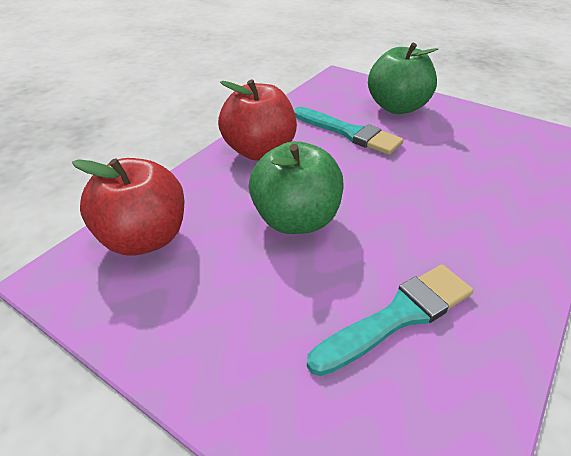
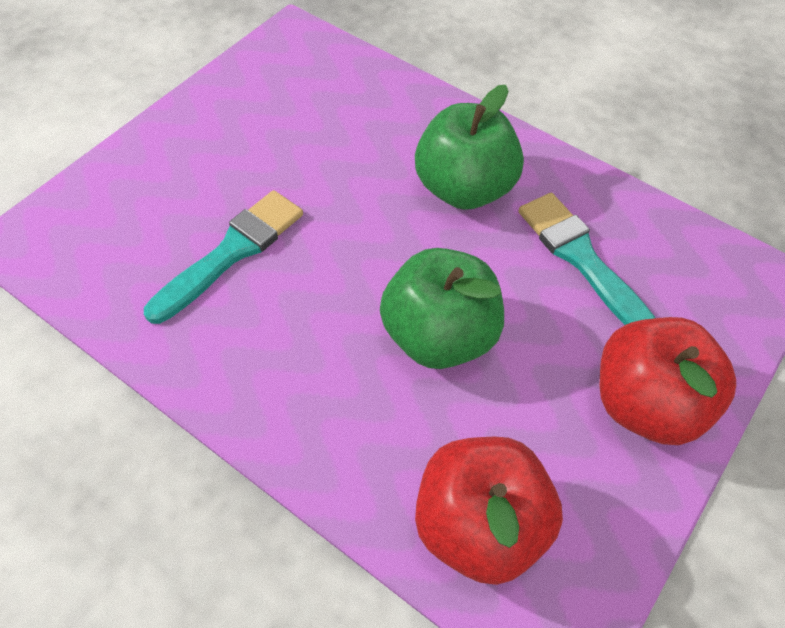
camera: 90 degrees left, 15 degrees up
(259, 151) = (267, 377): red apple -> red apple (646, 404)
(397, 107) = (165, 181): green apple -> green apple (464, 189)

